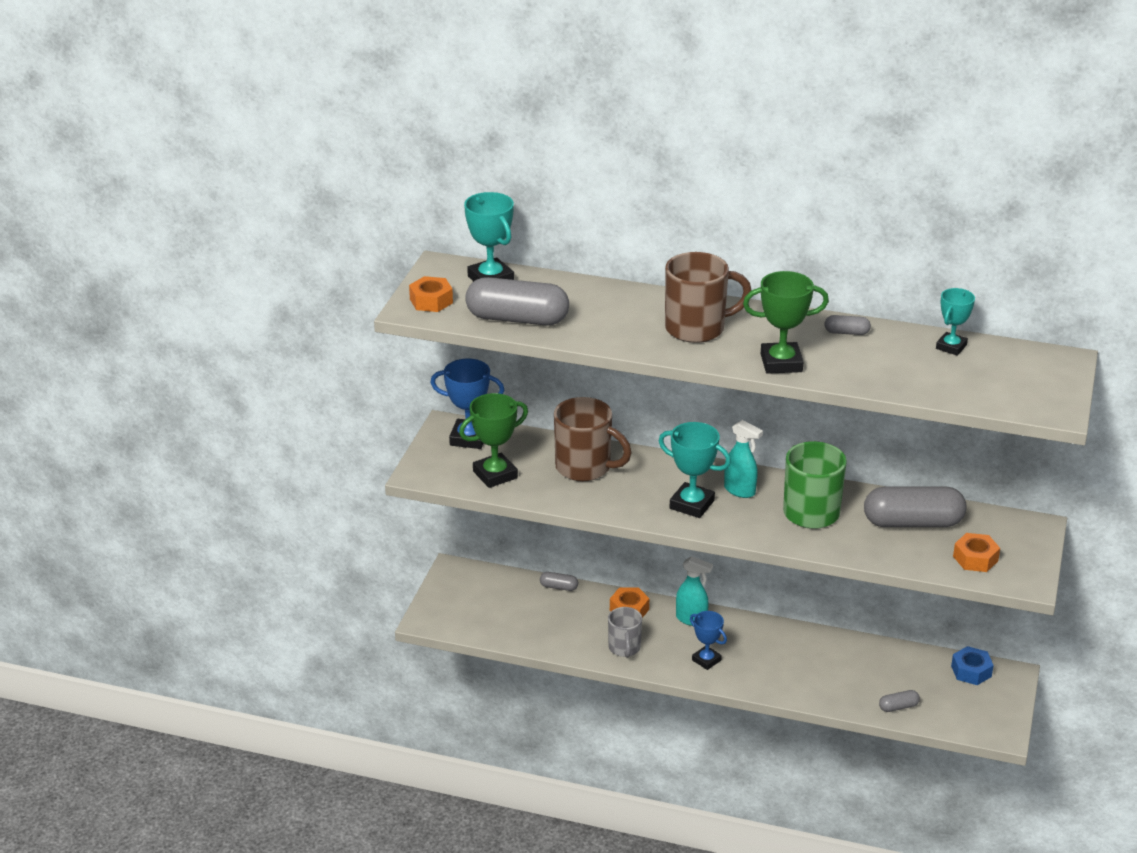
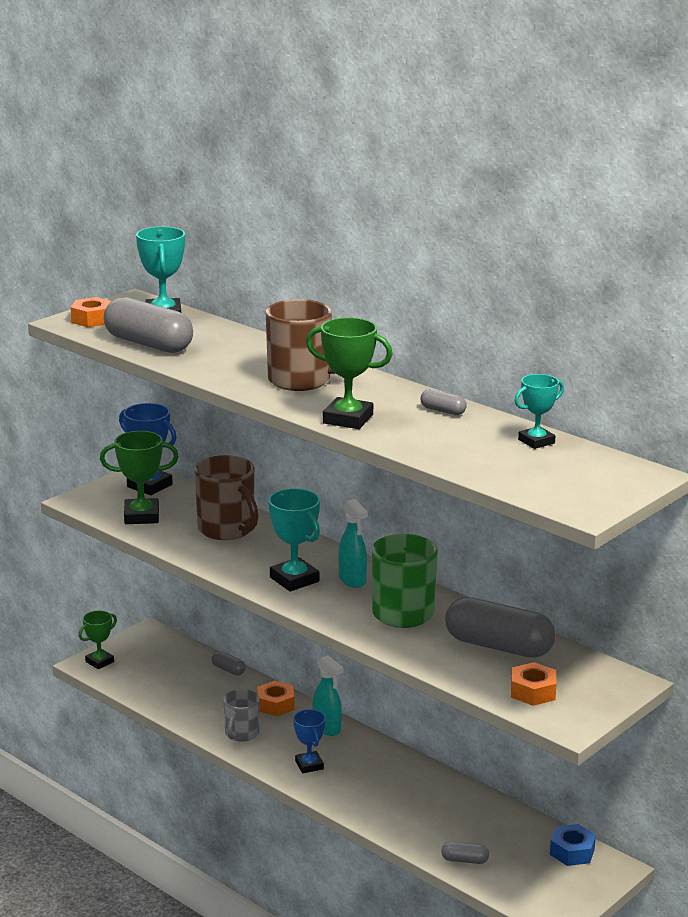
camera: 25 degrees right, 10 degrees down
(436, 614) = (99, 662): none -> green trophy

